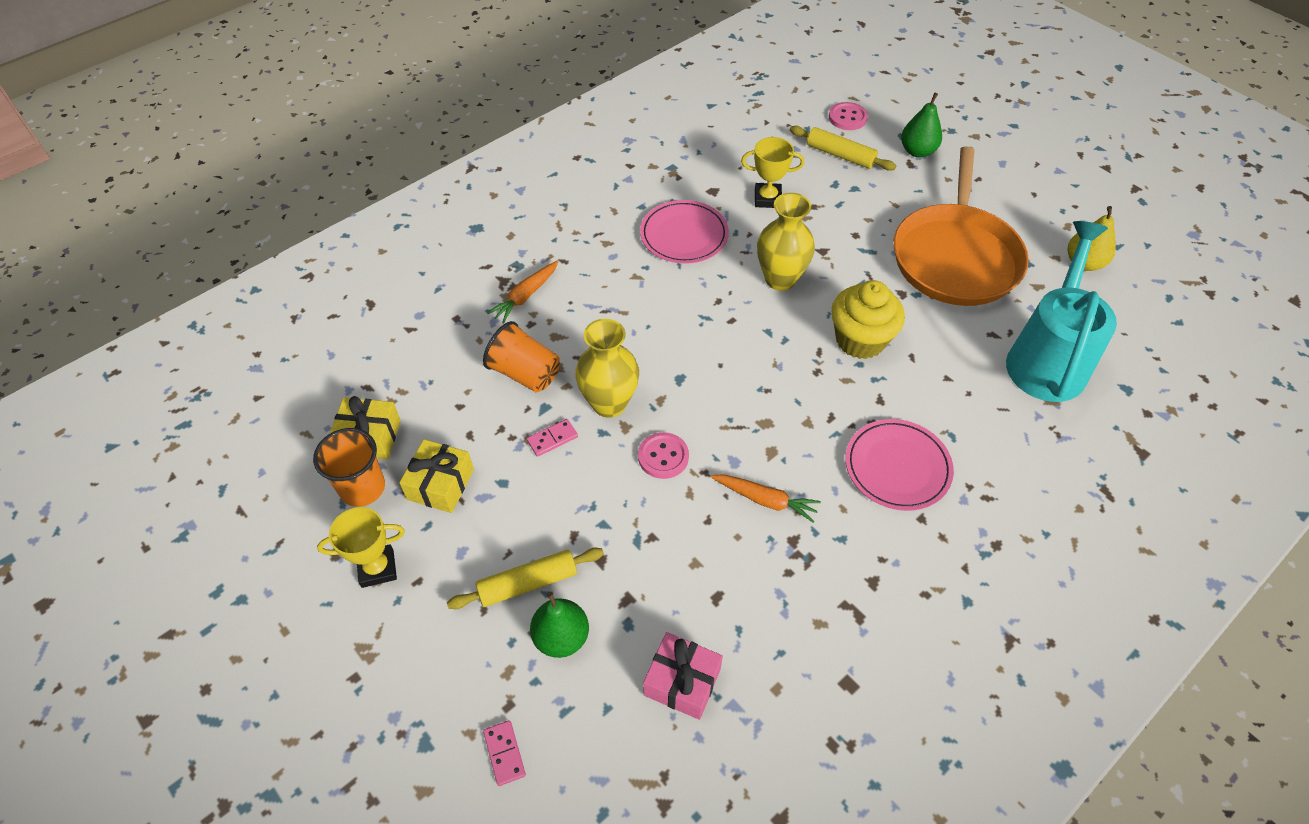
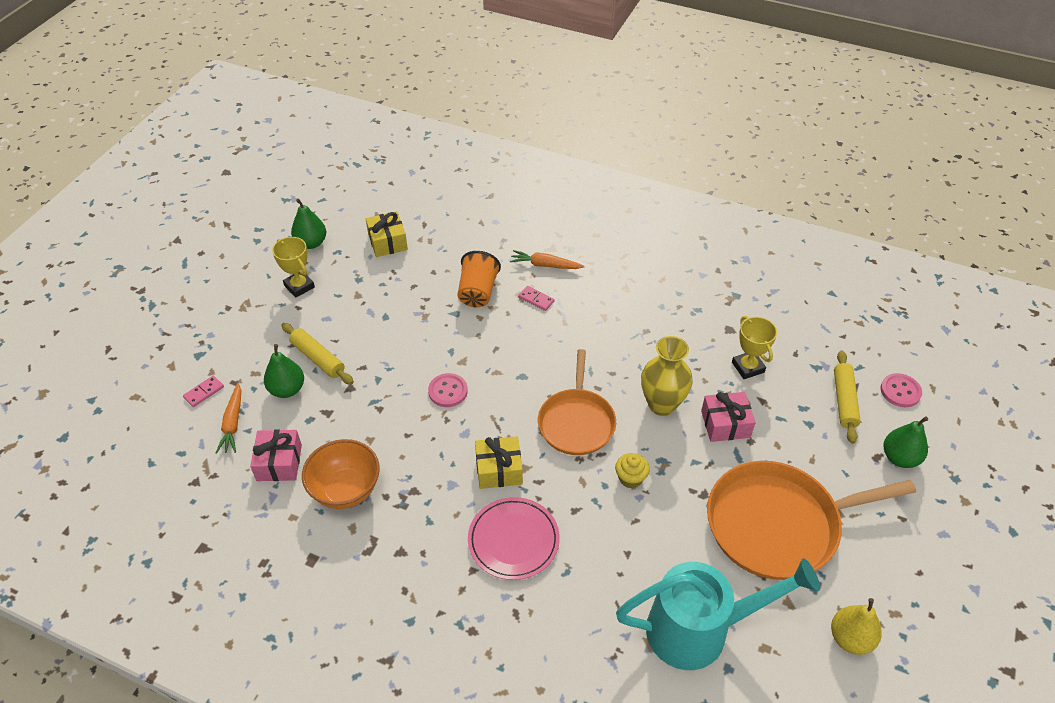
camera: 65 degrees right, 5 degrees down
(302, 528) = (311, 243): none -> green pear
(362, 488) = (350, 255): orange cup -> none
(441, 484) = (369, 288): yellow gift -> yellow gift (499, 470)
(552, 439) = (431, 327): pink domino -> pink domino (536, 299)
(609, 403) = (477, 345): yellow vase -> none
(684, 235) = (666, 329): pink plate -> none
(761, 614) = (346, 490): none -> orange bowl
(765, 500) = (440, 463): orange carrot -> orange carrot (233, 423)
(768, 355) = (576, 422): none -> orange pan
(828, 243) = (725, 424): none -> pink gift
(860, 340) = (630, 478): yellow cupcake -> yellow cupcake, size x0.53

